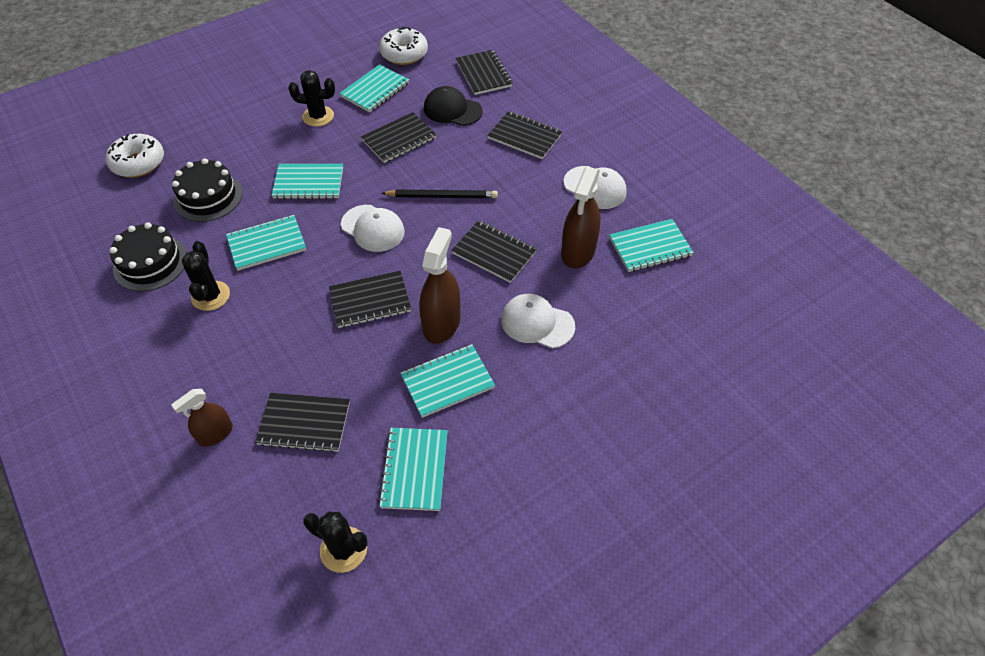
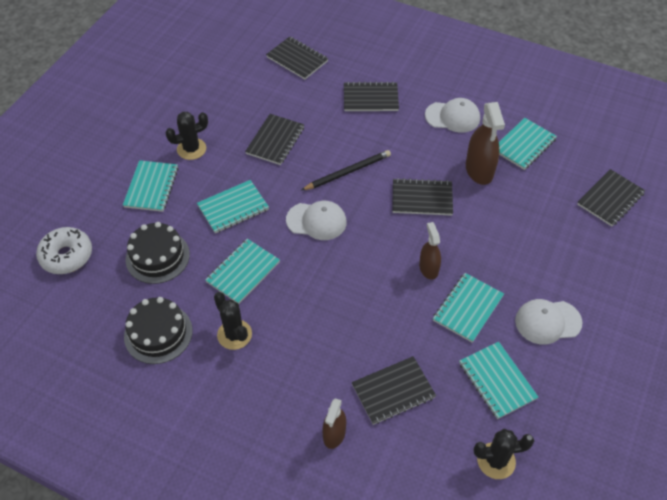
camera: 30 degrees left, 0 degrees up
(370, 301) = (362, 277): black notebook -> black notebook (610, 199)
(375, 90) = (220, 107): turquoise notebook -> turquoise notebook (151, 187)
(404, 54) = (218, 67): white donut -> none
(441, 323) = (428, 268): brown spray bottle -> brown spray bottle, size x0.62
(452, 110) = (297, 99): black cap -> none
(537, 323) = (493, 236): white cap -> white cap (547, 322)

